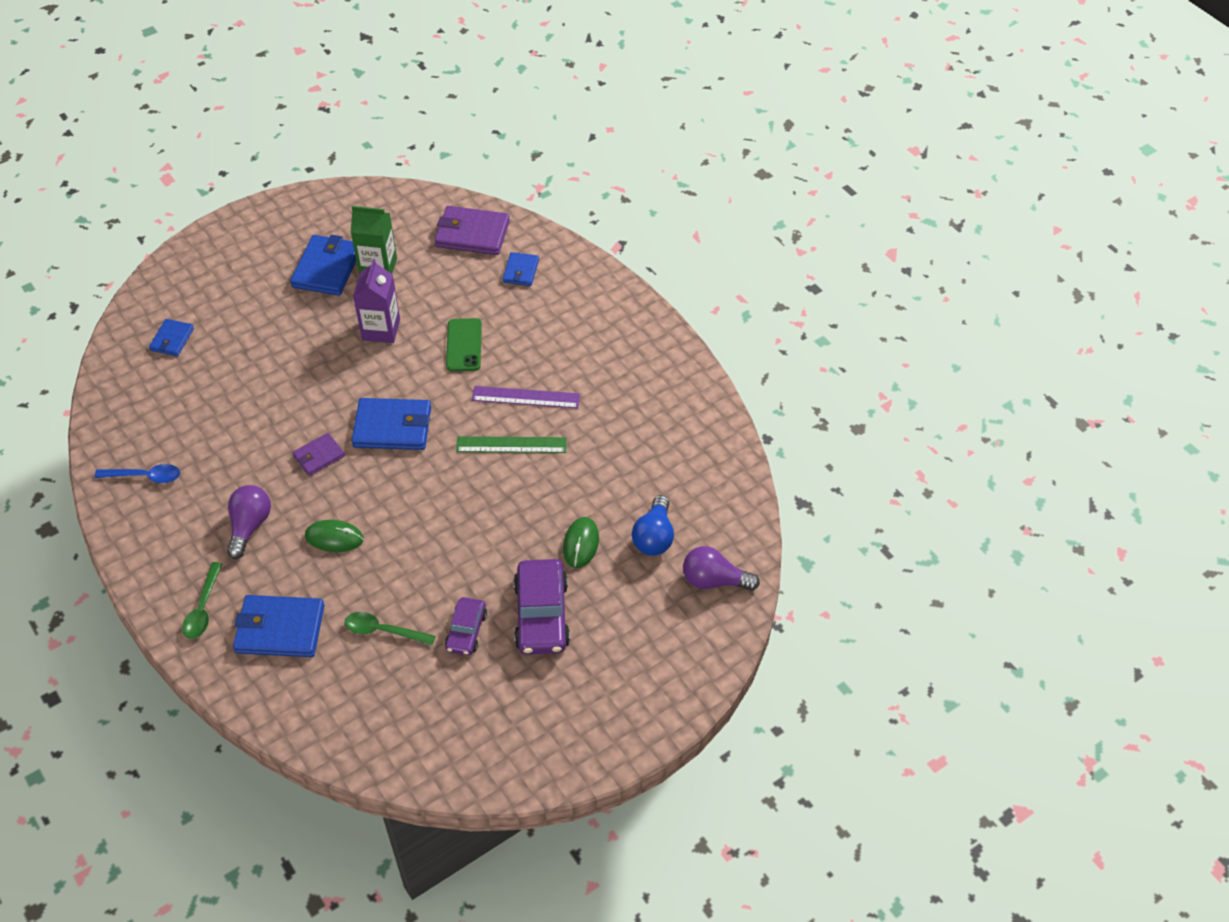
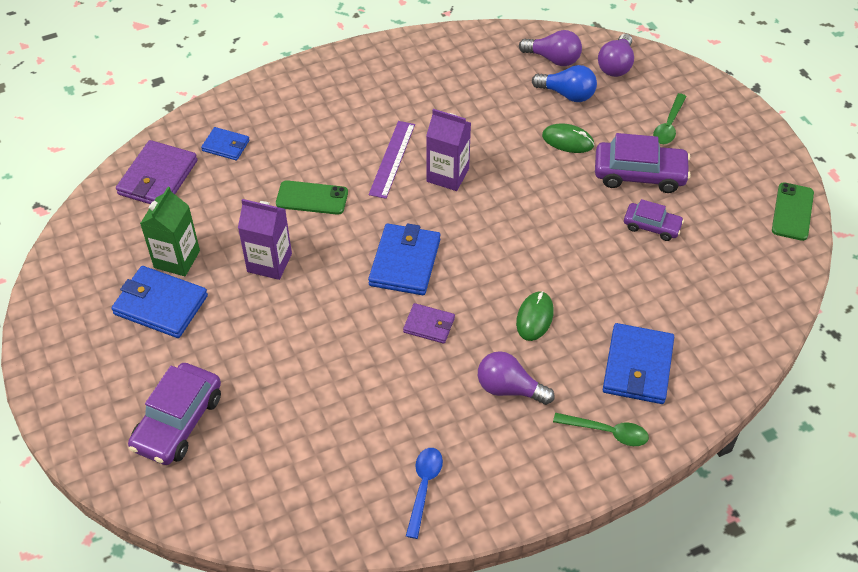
camera: 80 degrees left, 0 degrees up
(172, 339) = (221, 460): blue wallet -> none
(208, 305) = (178, 422): none -> purple car
(319, 456) = (429, 325): purple wallet -> purple wallet turned 45 degrees counterclockwise
(383, 630) = (646, 286): green spoon -> green spoon (668, 126)
(508, 773) = (792, 212): none -> green phone
(511, 445) = (447, 175): green ruler -> purple carton
(709, 518) = (553, 59): none -> purple light bulb

